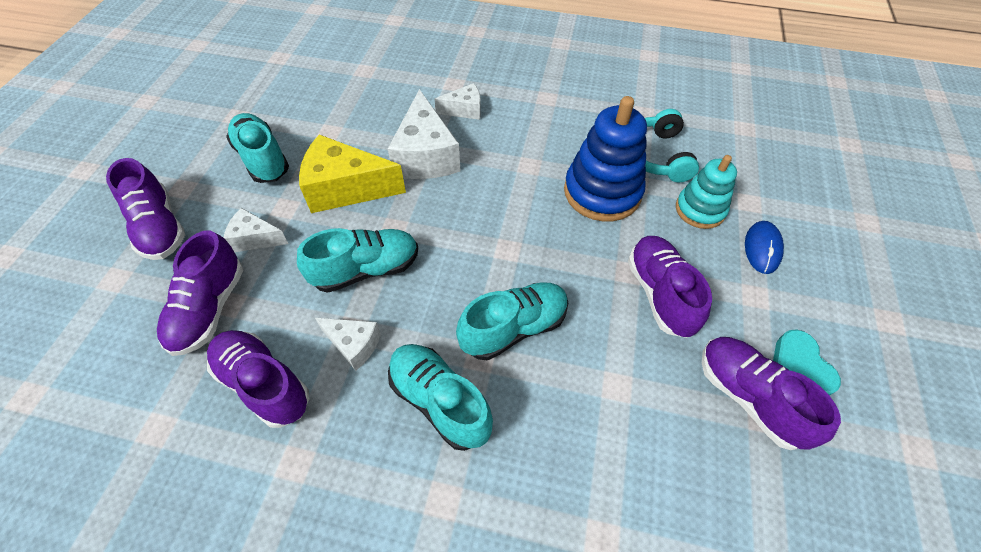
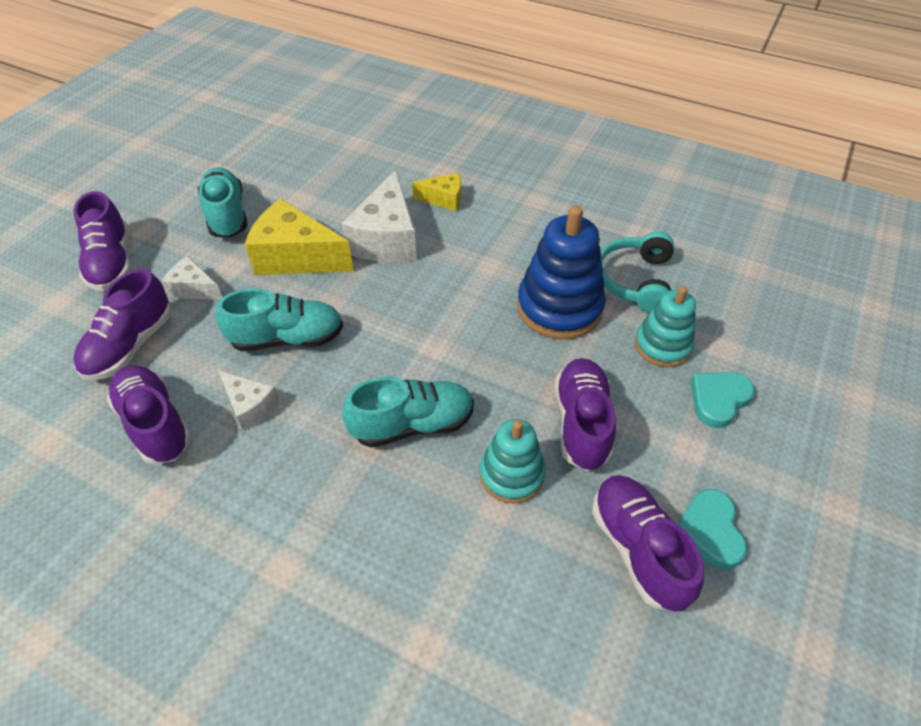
camera: 15 degrees right, 5 degrees down
(439, 401) = (312, 477): turquoise shoe -> none
(464, 110) = (444, 199): white cheese -> yellow cheese
(618, 355) = (511, 474): none -> turquoise stacking toy
(762, 248) = (718, 400): blue mouse -> turquoise heart

